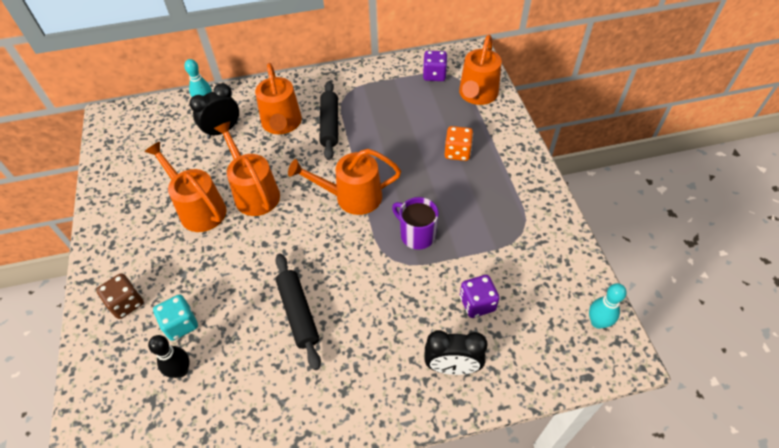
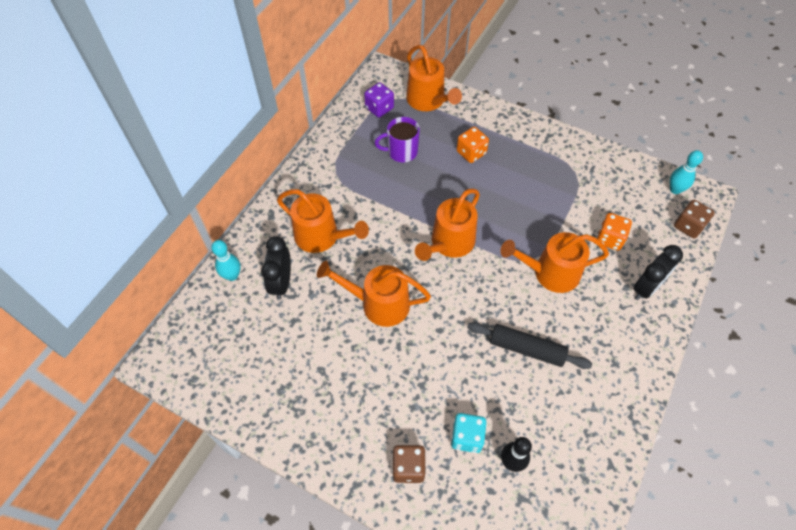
camera: 50 degrees left, 5 degrees up
(198, 208) = (355, 354): orange watering can -> orange watering can (550, 273)
(330, 125) = (359, 207): black rolling pin -> none
(417, 235) = (523, 230): purple mug -> purple mug (401, 152)
(477, 303) = (609, 239): purple dice -> orange dice
(566, 360) = (688, 226): none -> brown dice

